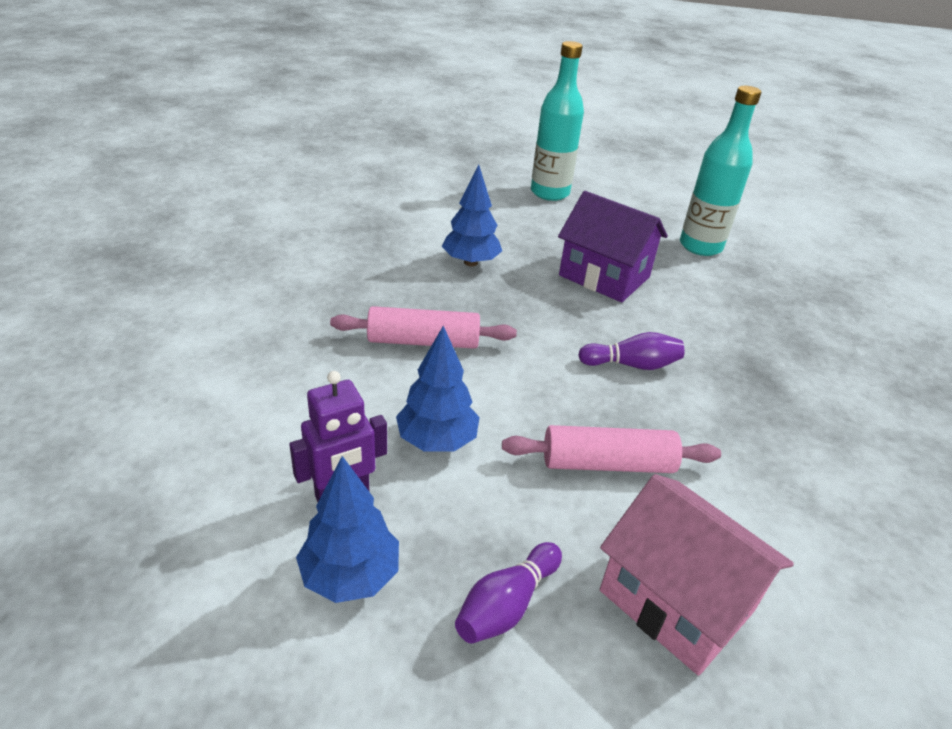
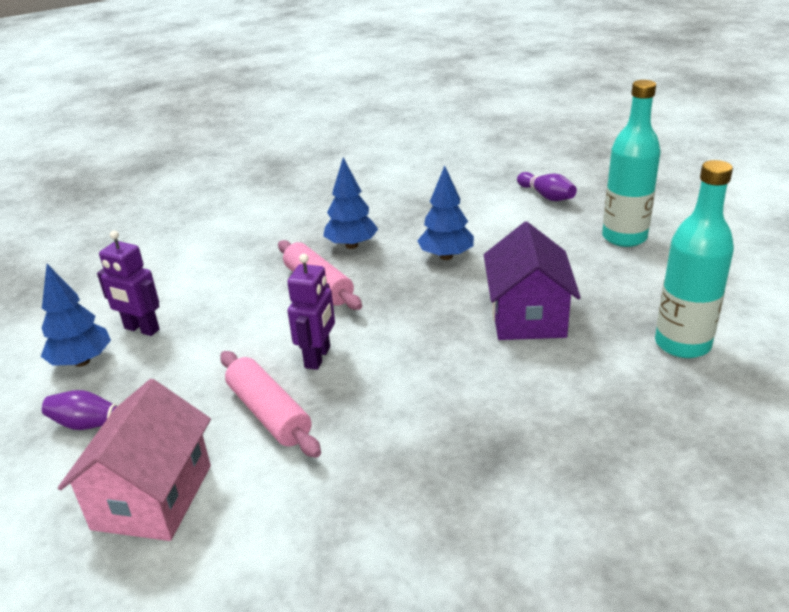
camera: 60 degrees right, 5 degrees down
(437, 440) = (220, 336): blue tree -> blue tree (351, 245)
(547, 396) = (318, 357): none -> purple robot
(631, 365) = (410, 379): purple bowling pin -> purple bowling pin (546, 196)

